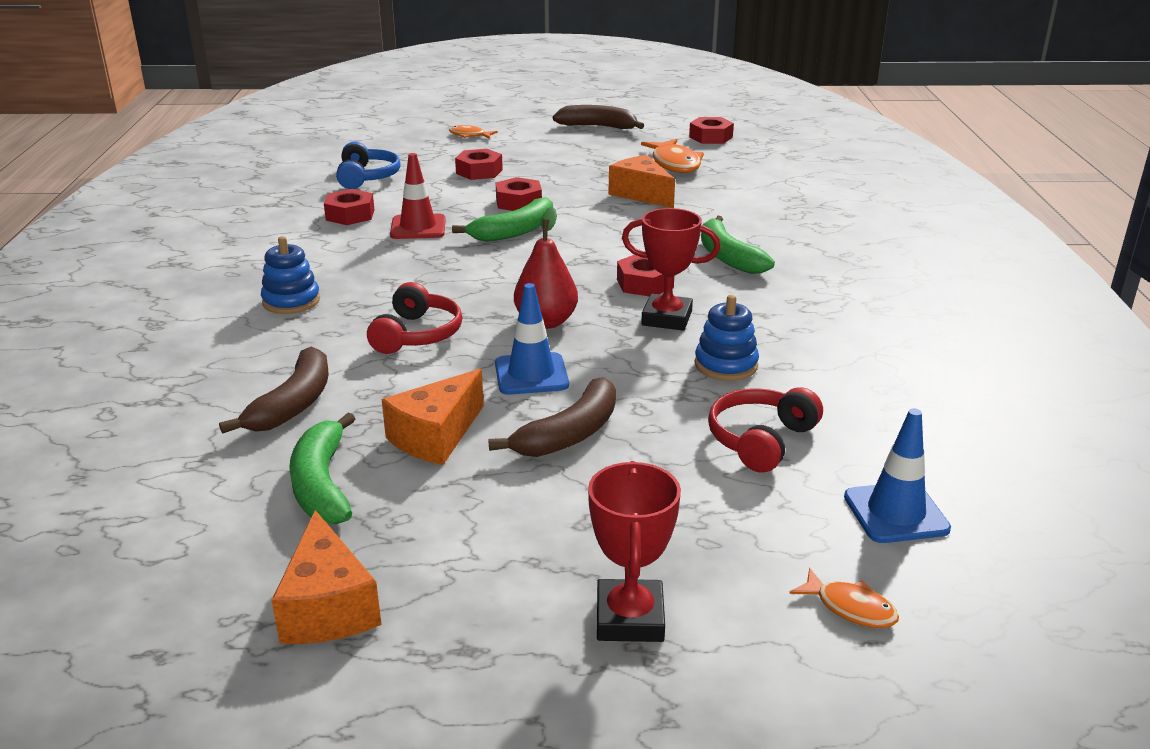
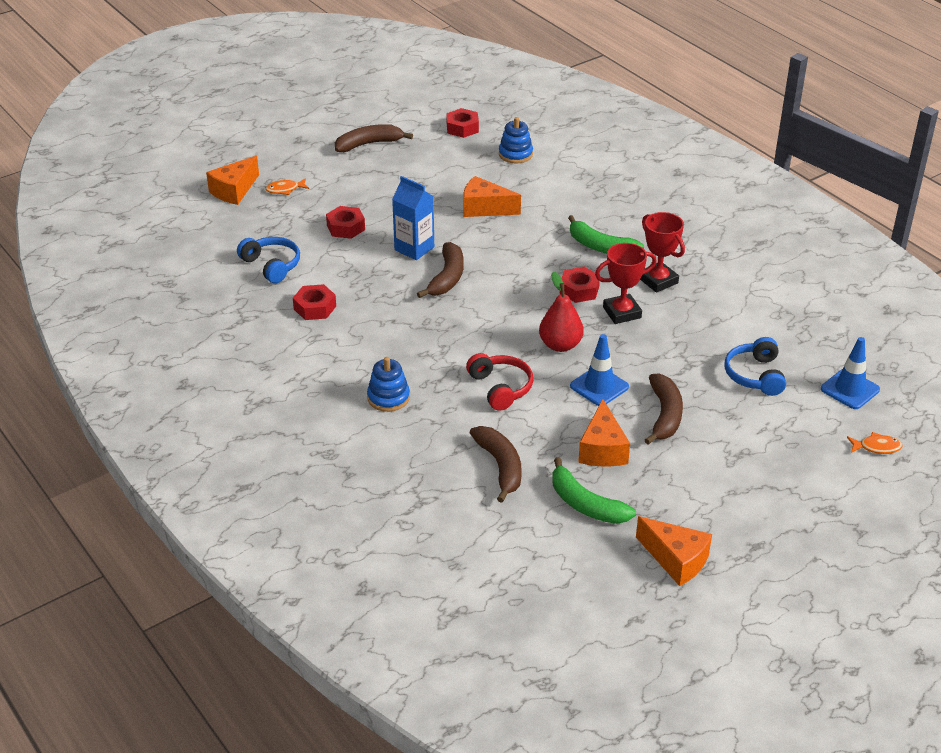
camera: 35 degrees left, 10 degrees up
(418, 227) = (379, 300): red traffic cone -> none
(425, 126) = (234, 191): none -> orange cheese
(514, 231) = (447, 277): green banana -> brown banana
(518, 202) = (414, 248): red nut -> blue carton
(629, 618) = (801, 497): red trophy -> red trophy (658, 281)
(675, 164) = (471, 167): orange fish -> none
(726, 365) = (688, 333): blue stacking toy -> blue stacking toy (515, 154)
(761, 440) = (755, 375): red headphones -> blue headphones

